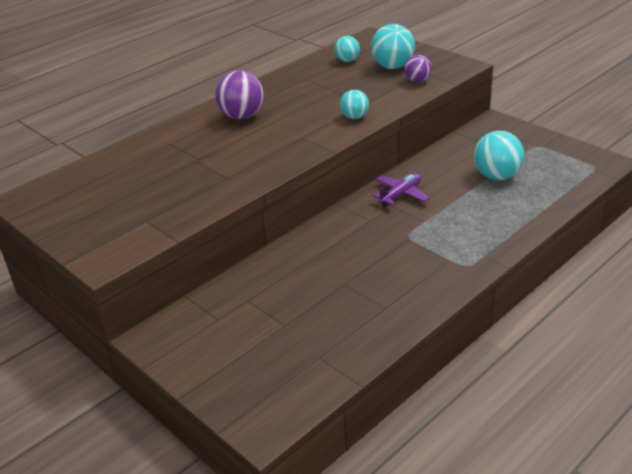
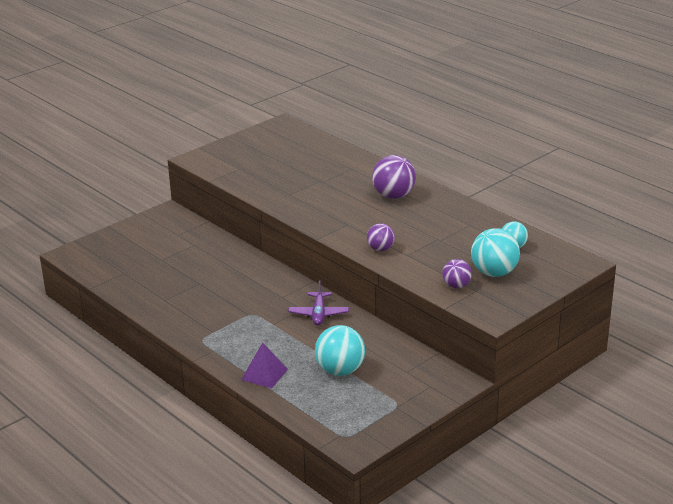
camera: 90 degrees right, 5 degrees down
(354, 117) = (380, 249): turquoise ball -> purple ball
(401, 195) = (318, 314): purple plane -> purple plane turned 45 degrees clockwise
(518, 218) = (264, 374): none -> purple pyramid

